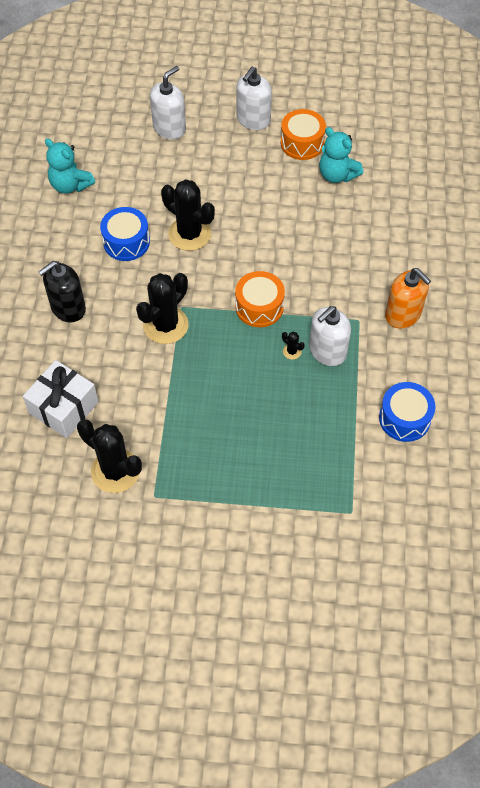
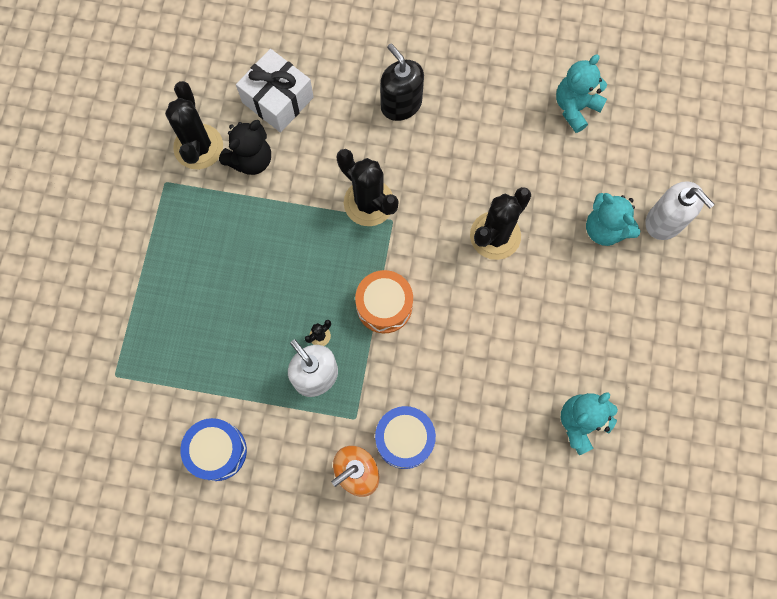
camera: 95 degrees right, 15 degrees up
(115, 471) = (198, 147): black cactus -> black cactus turned 45 degrees counterclockwise
(126, 242) = (487, 166): blue drum -> blue drum (404, 439)
(127, 424) = (250, 159): none -> black teddy bear
(178, 164) = (605, 229): none -> turquoise teddy bear
(253, 120) = (678, 326): white soap dispenser -> none
(302, 143) = (637, 384): orange drum -> none

